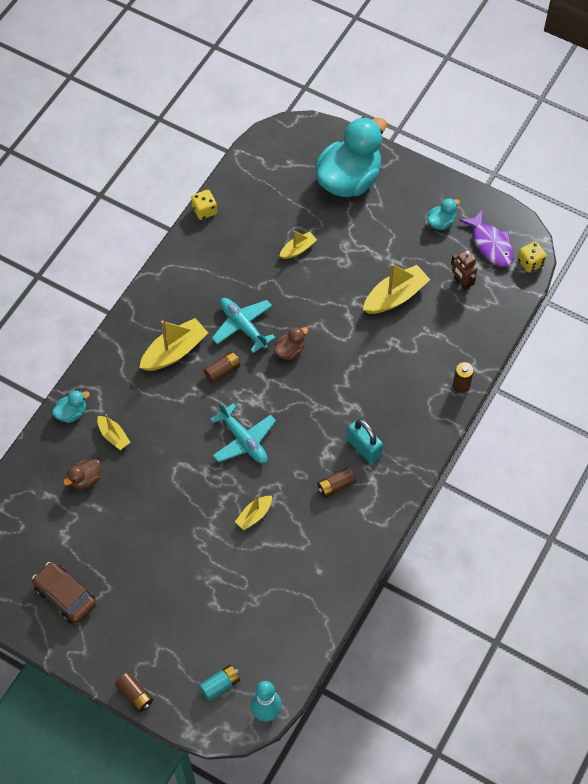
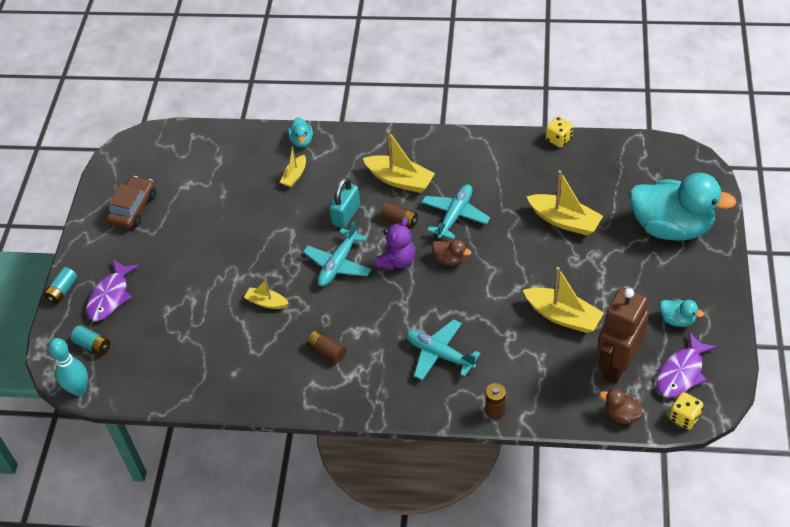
camera: 70 degrees right, 10 degrees down
(71, 413) = (302, 141): turquoise duck -> turquoise duck turned 45 degrees clockwise
(85, 479) = (245, 176): brown duck -> brown duck (622, 414)
(135, 695) = (62, 291): brown battery -> turquoise battery
(168, 651) = (110, 296): none -> purple fish
(267, 392) = (397, 261): none -> purple teddy bear
(298, 249) = (564, 221): yellow boat -> yellow boat, size x1.77
(364, 448) = (379, 357): turquoise padlock -> turquoise padlock (346, 215)
(385, 401) = (439, 354): none -> turquoise plane
(461, 282) = (617, 365): brown robot -> brown robot, size x1.97

